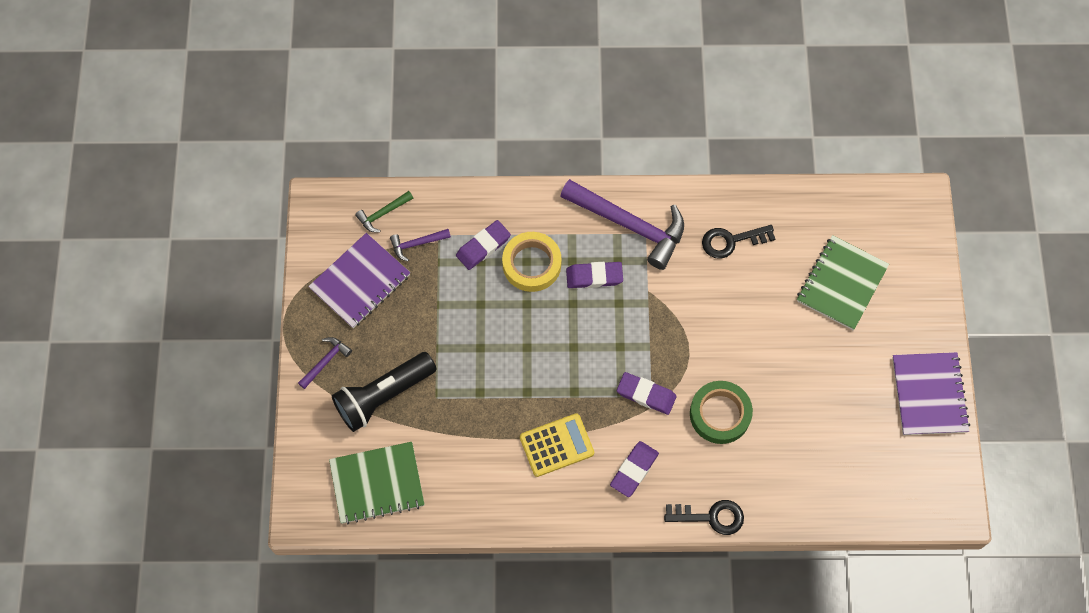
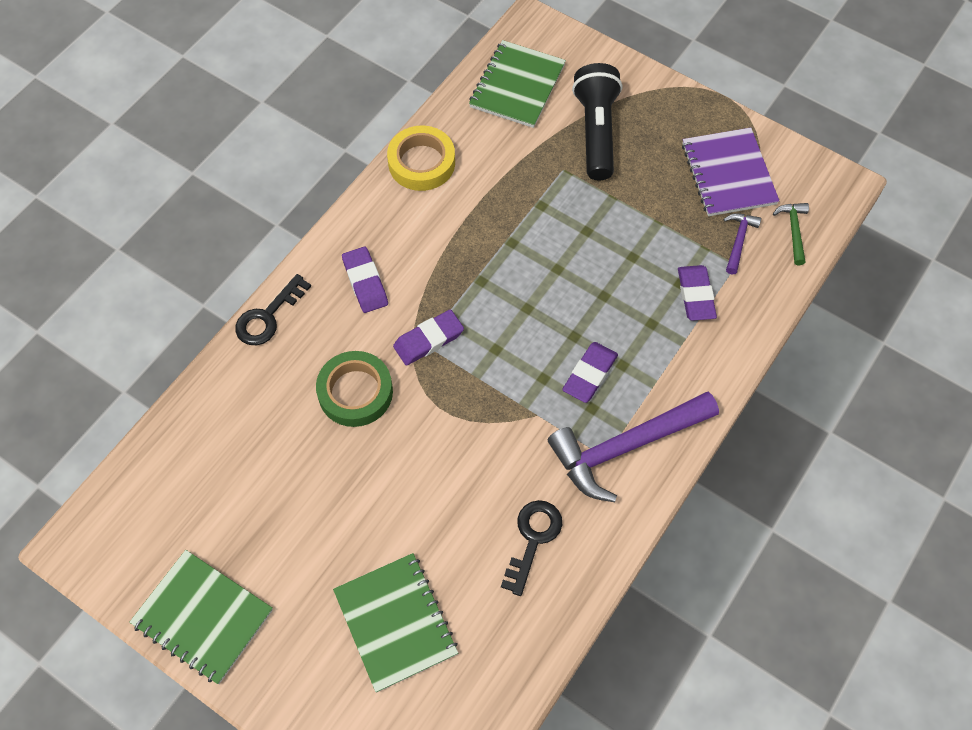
camera: 125 degrees right, 5 degrees down
(325, 361) = (663, 108): purple hammer -> none
(531, 264) = (645, 326): yellow tape -> yellow tape (421, 163)
(556, 445) = (441, 235): yellow calculator -> none
(929, 394) = (203, 617): purple notebook -> green notebook

